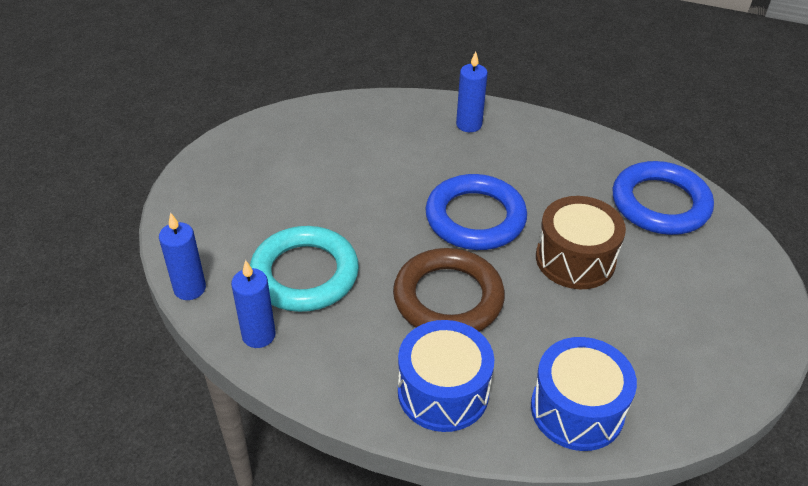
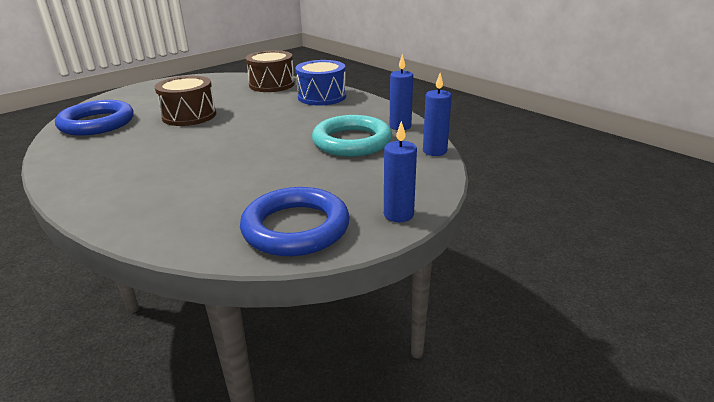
camera: 150 degrees left, 15 degrees down
(448, 298) = (279, 117): brown ring -> none
(469, 125) = (112, 193): blue candle -> blue candle (398, 214)
(475, 218) = (211, 141): blue ring -> blue ring (296, 228)
(577, 409) = (272, 84): blue drum -> brown drum

